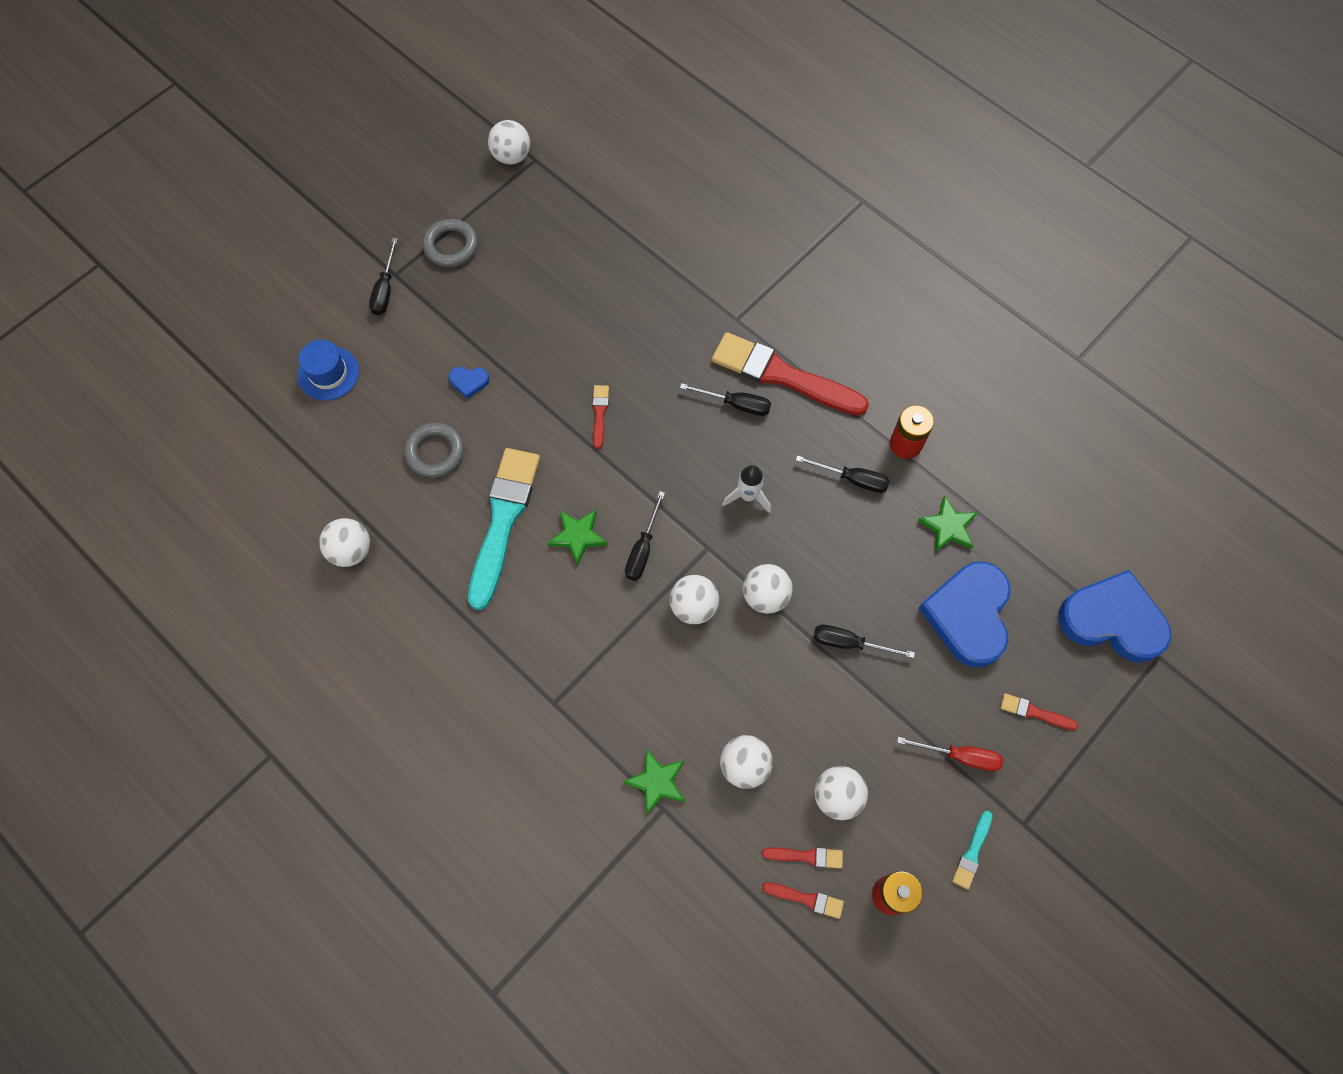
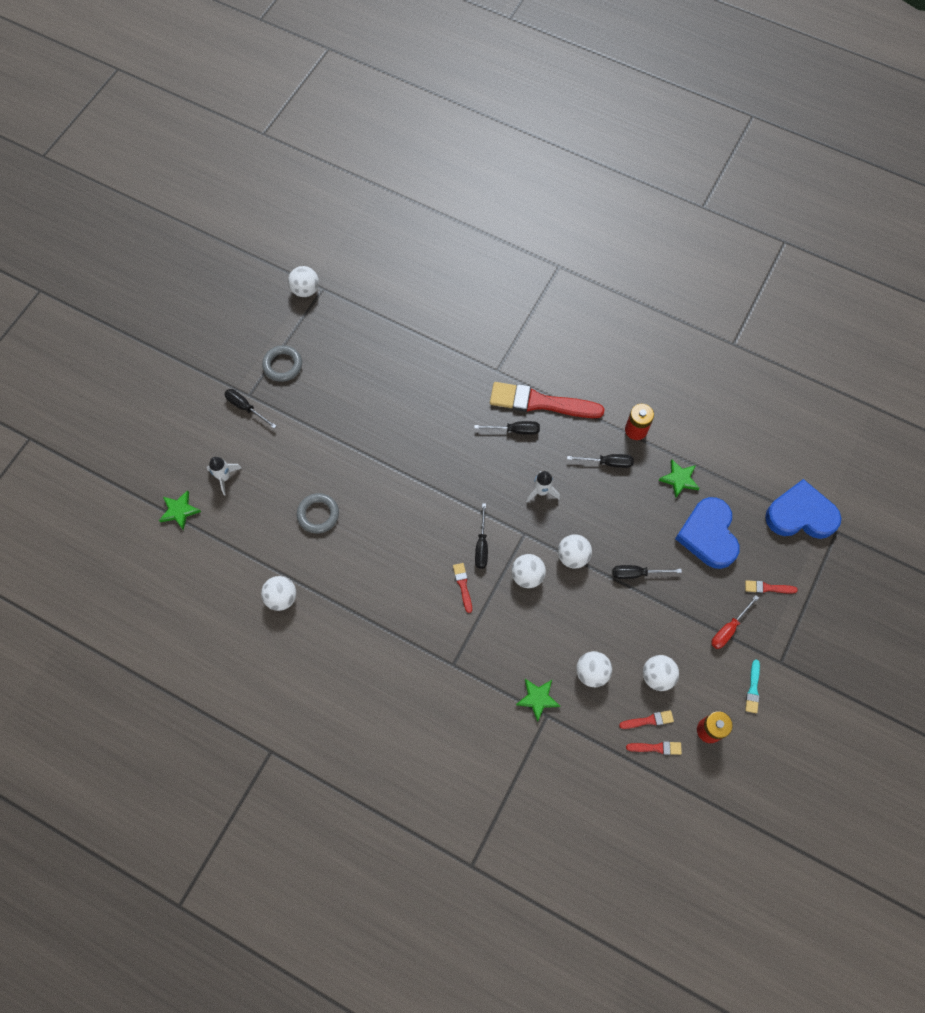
camera: 15 degrees left, 0 degrees up
(328, 373) = (224, 477): blue hat -> white rocket
(385, 289) = (246, 407): black screwdriver -> black screwdriver turned 135 degrees clockwise
(469, 382) = (326, 459): blue heart -> none
(503, 520) = (380, 550): turquoise brush -> none
(578, 536) = (435, 548): green star -> green star (179, 511)
(600, 414) = (424, 459): red brush -> red brush (463, 585)
(960, 756) = (728, 629): red screwdriver -> red screwdriver turned 135 degrees clockwise

